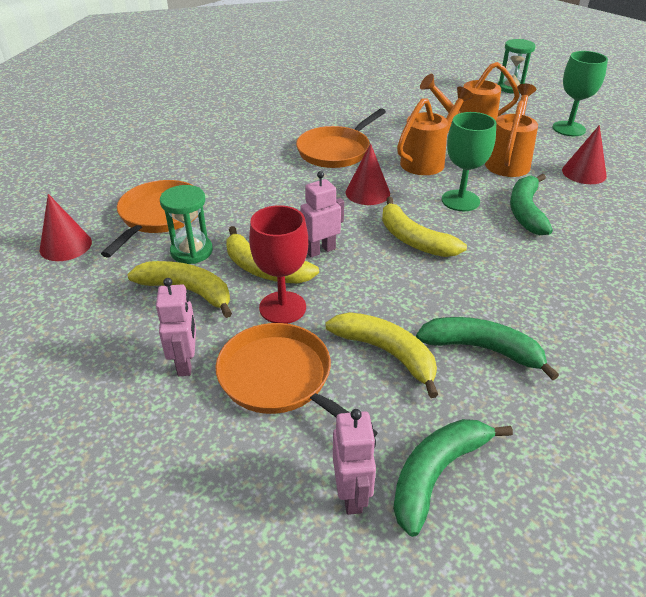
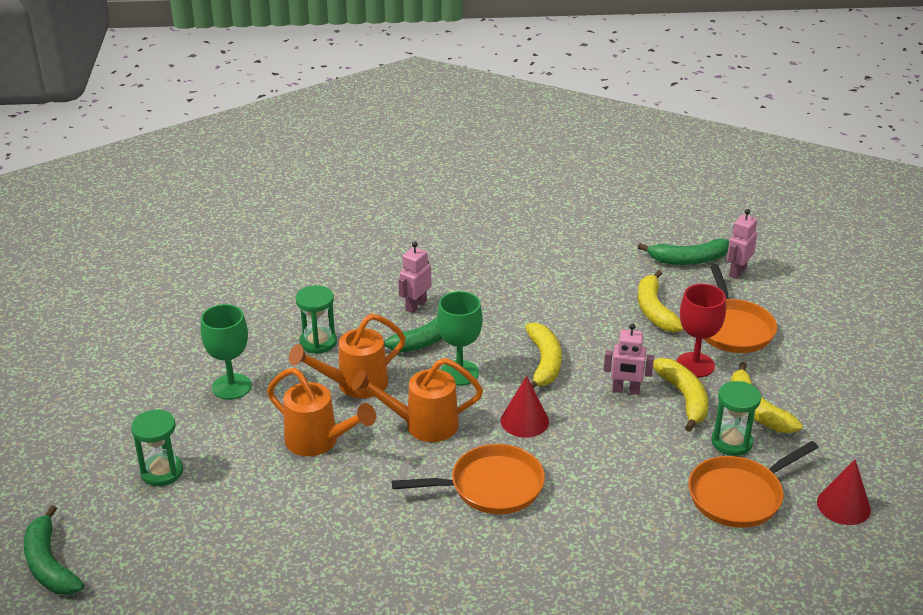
camera: 140 degrees left, 5 degrees down
(186, 363) = (787, 363): pink robot -> pink robot (416, 306)
(482, 349) = (596, 286): green banana -> green banana (50, 564)
(584, 173) = (318, 342): red cone -> green hourglass

